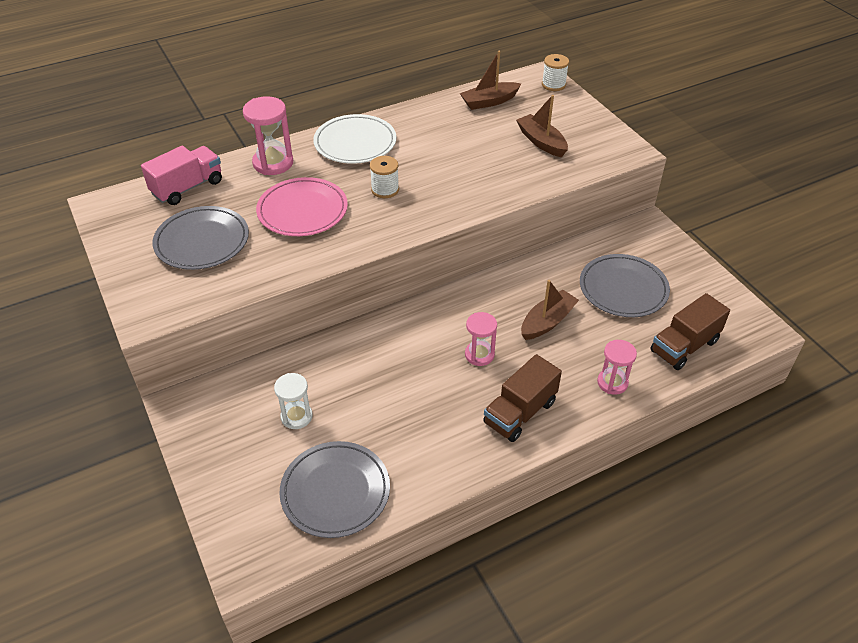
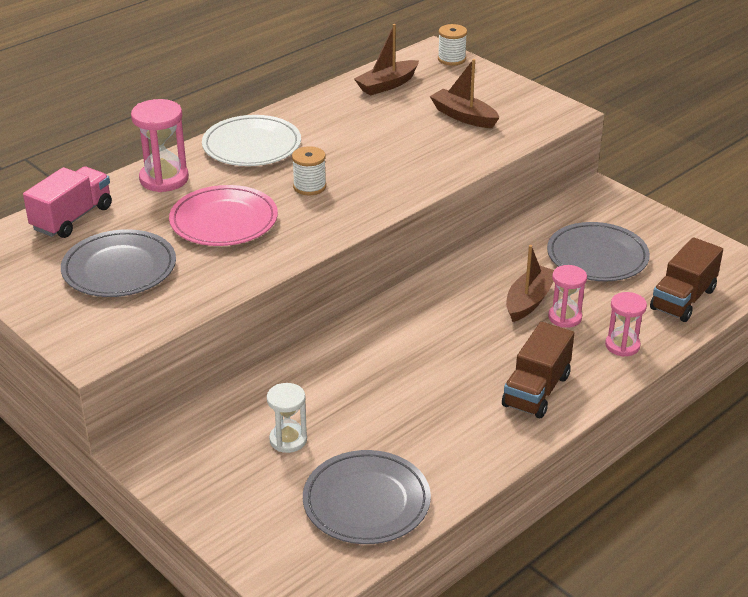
camera: 15 degrees left, 10 degrees down
(479, 355) = (468, 344): pink hourglass -> pink hourglass (565, 317)

